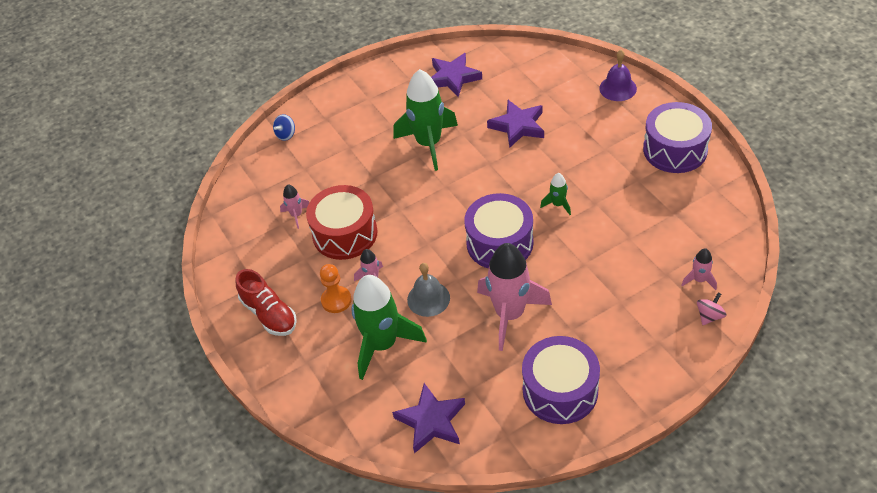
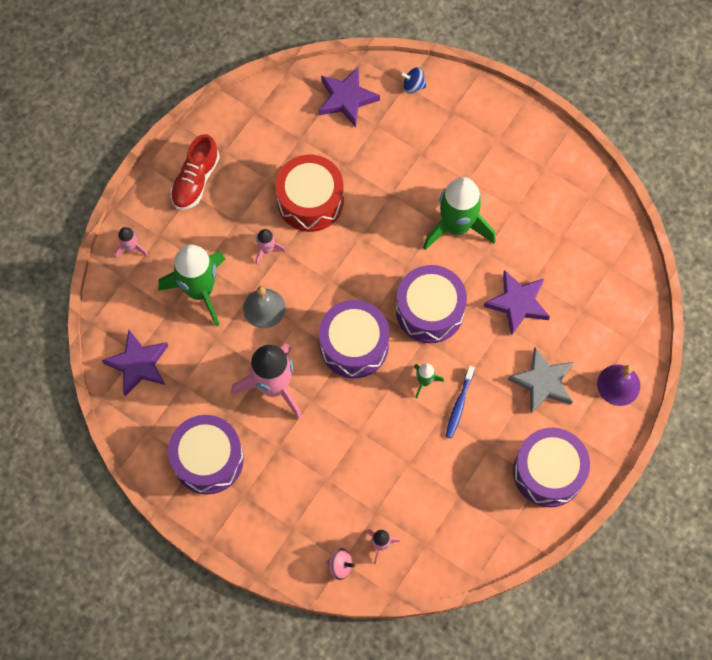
camera: 60 degrees right, 20 degrees up
(296, 215) = (315, 147): pink rocket -> pink rocket (131, 248)
(336, 300) = (232, 229): orange pawn -> none
(453, 78) = (563, 210): purple star -> purple star (346, 99)
(494, 182) = (429, 311): none -> purple drum
(590, 188) = (459, 405): none -> blue toothbrush
(595, 131) = (543, 382): none -> grey star

